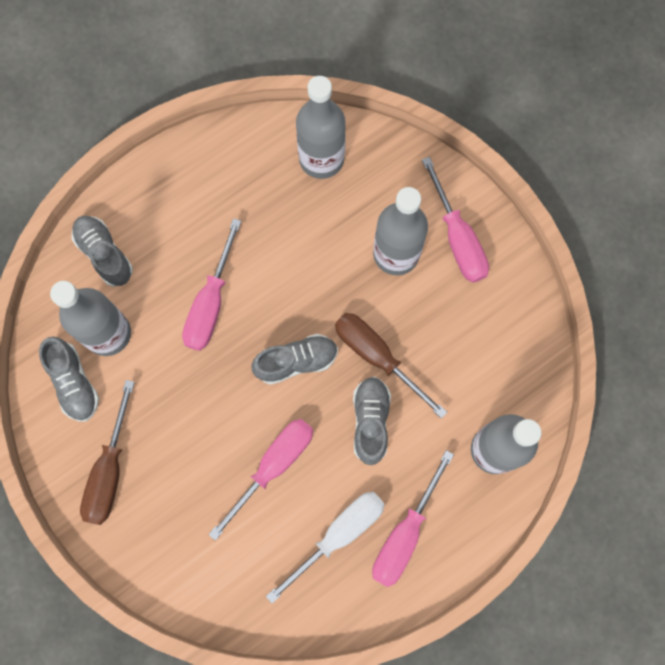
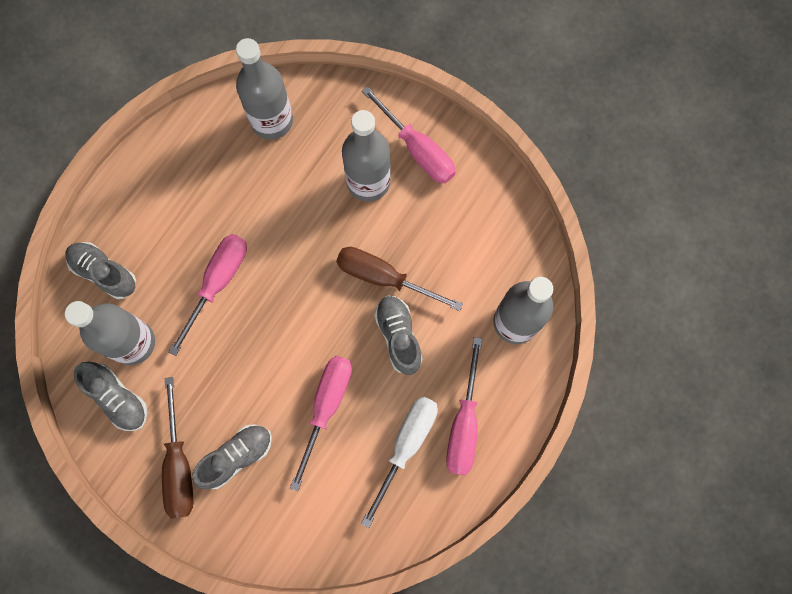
camera: 20 degrees left, 0 degrees up
(211, 303) = (218, 283): pink screwdriver -> pink screwdriver turned 150 degrees counterclockwise
(296, 361) = (314, 307): grey shoe -> grey shoe (236, 456)

